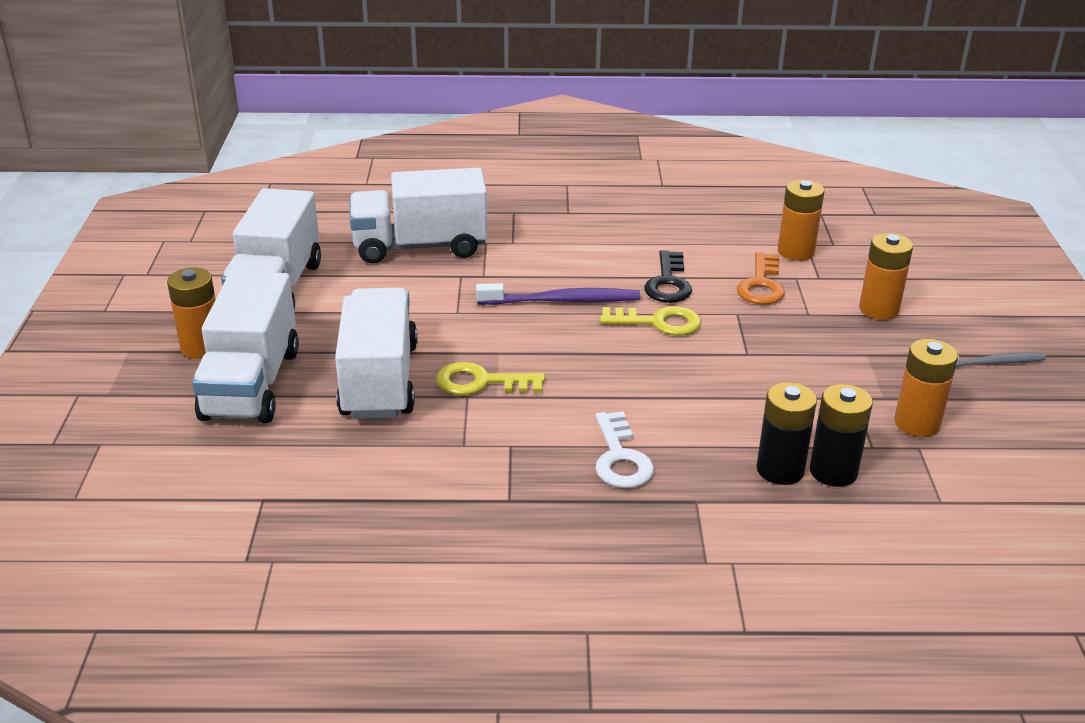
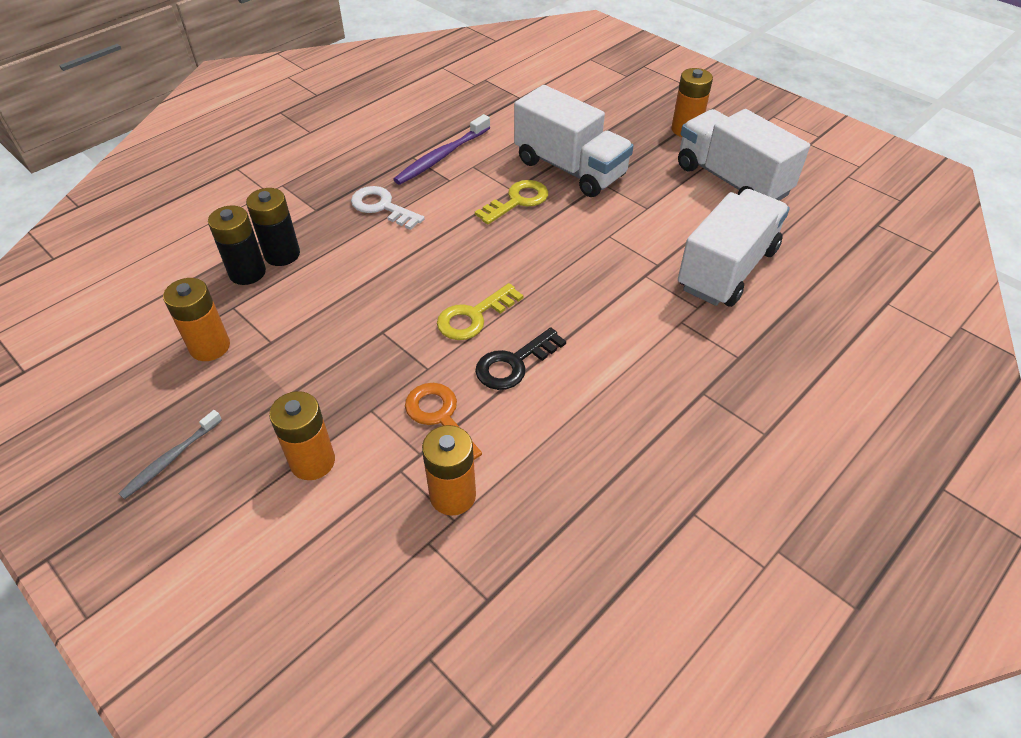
camera: 135 degrees right, 15 degrees up
(251, 384) = (624, 130): white truck -> none
(562, 301) = (561, 290): purple toothbrush -> purple toothbrush (441, 157)
(668, 283) = (514, 363): black key -> black key turned 90 degrees counterclockwise

